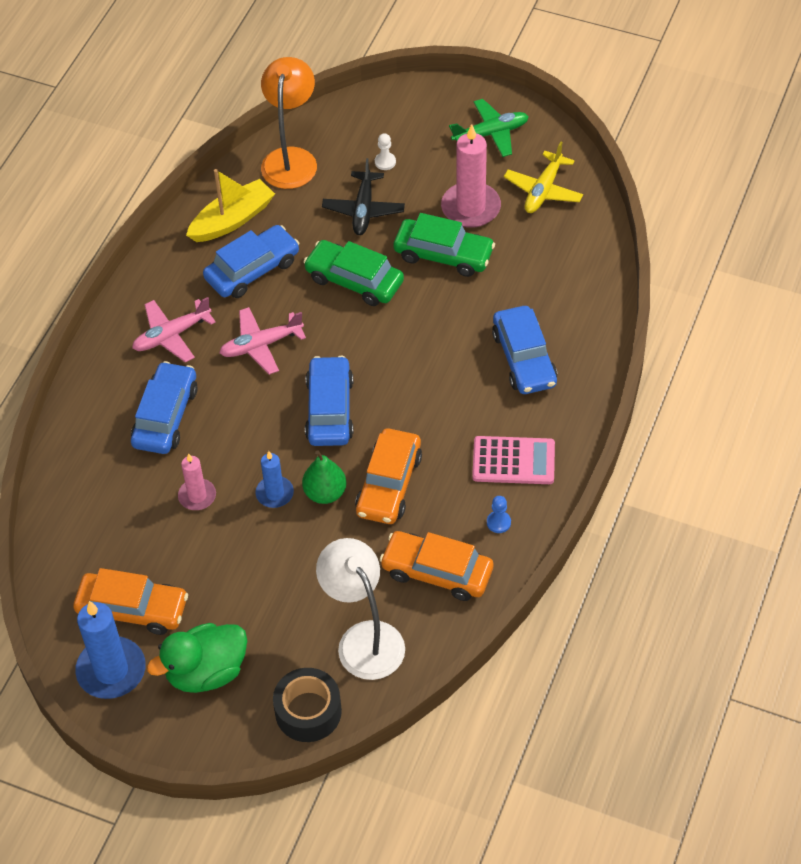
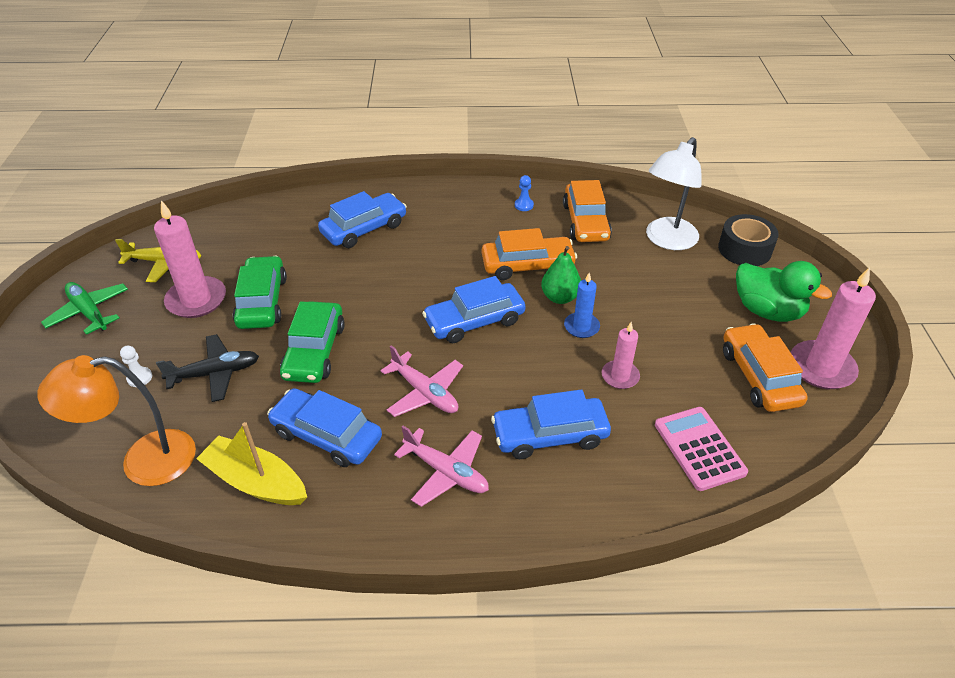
camera: 115 degrees left, 10 degrees down
(111, 670) = (821, 368): blue candle -> pink candle
(513, 461) = (466, 211): pink calculator -> pink calculator (699, 448)

